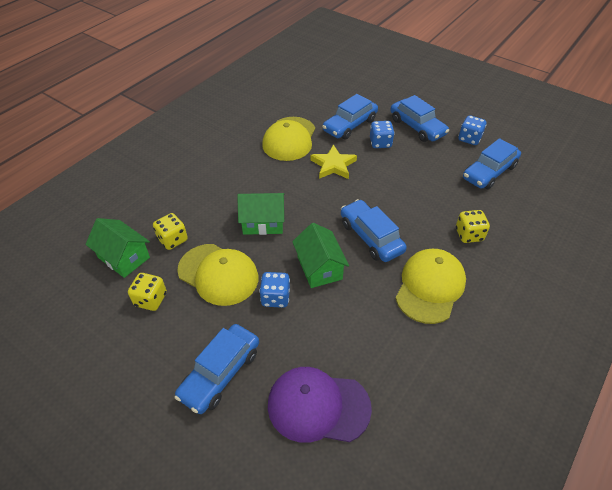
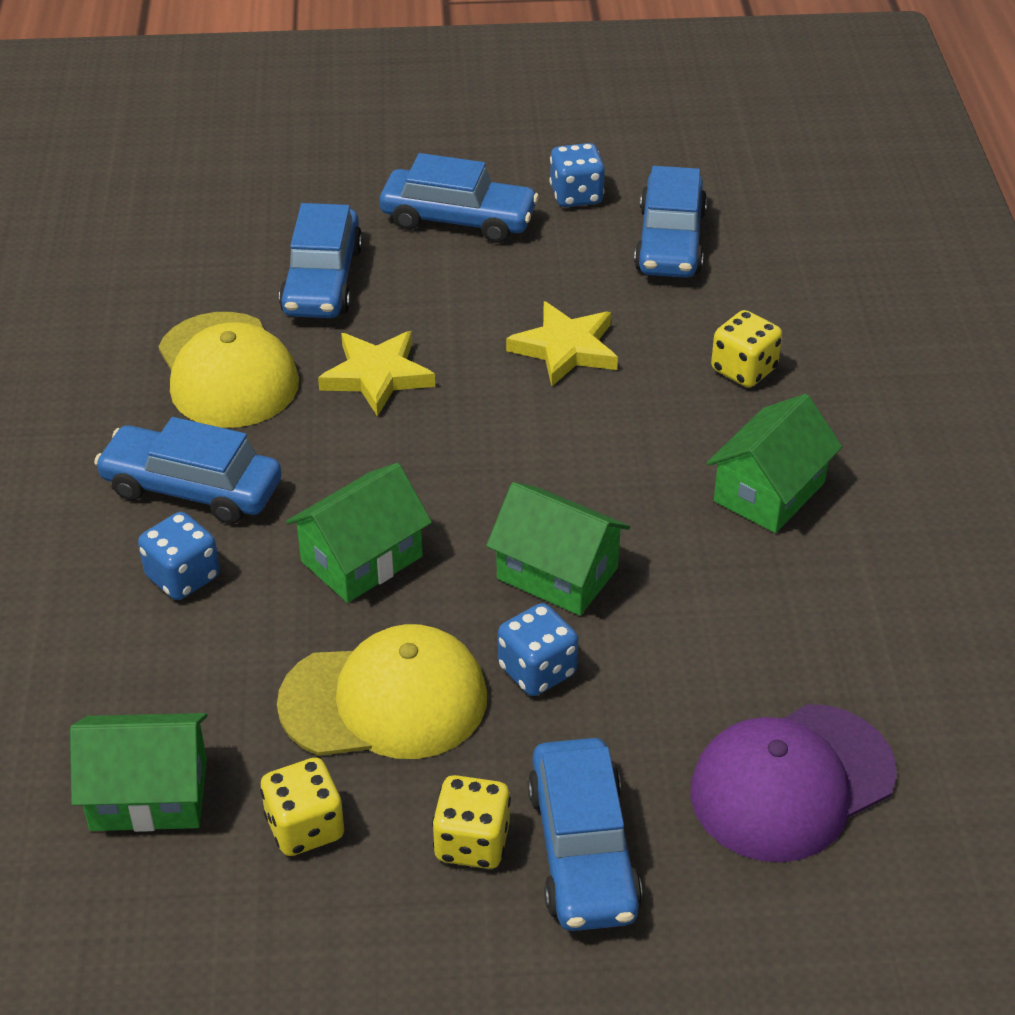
camera: 40 degrees left, 5 degrees down
(173, 240) = (214, 699): yellow dice -> yellow dice (472, 843)
(371, 237) = (589, 467): blue car -> blue car (192, 488)
(380, 143) = (421, 286): blue dice -> blue dice (183, 577)
(407, 190) = (565, 349): none -> yellow star
(430, 287) = (769, 492): yellow cap -> green house

